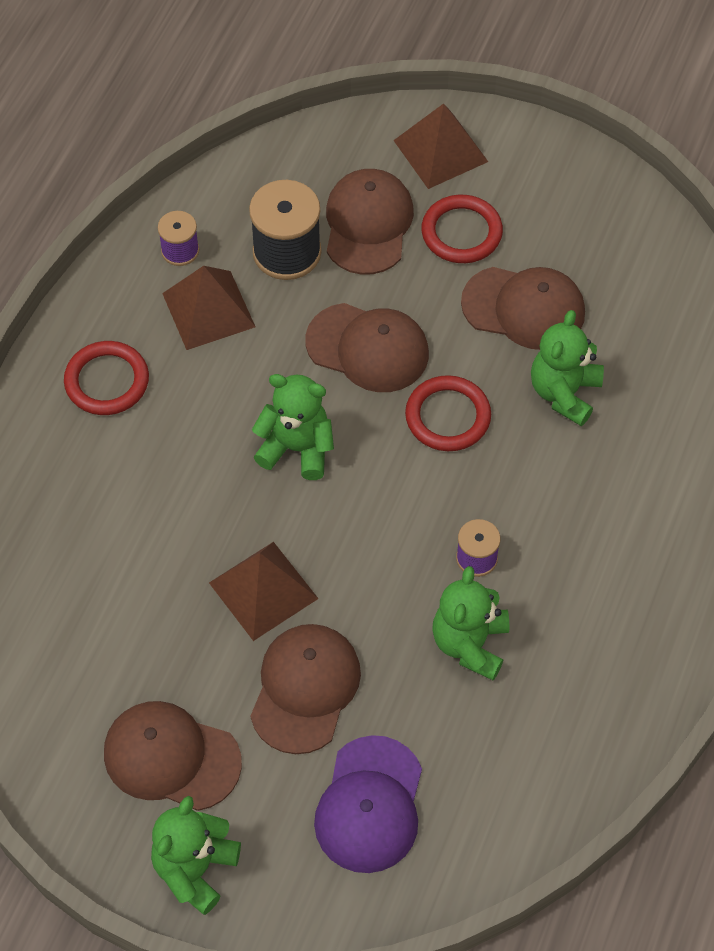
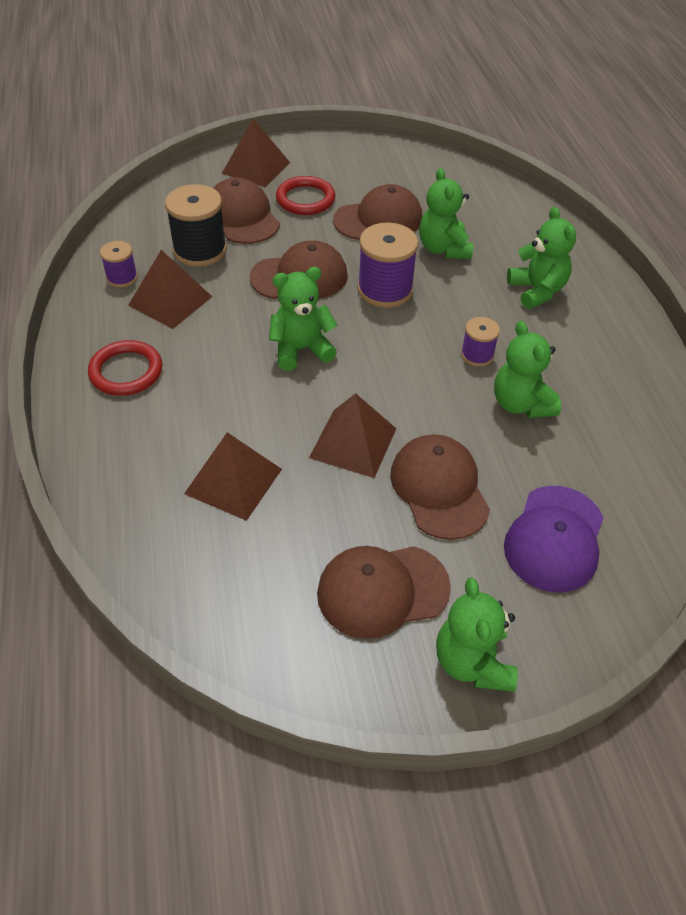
camera: 35 degrees left, 10 degrees down
(122, 568) = (233, 481): none -> brown pyramid
(369, 805) = (554, 538): purple cap -> purple cap turned 45 degrees clockwise
(448, 416) = (385, 290): red ring -> purple spool
(621, 511) = (537, 291): none -> green teddy bear

